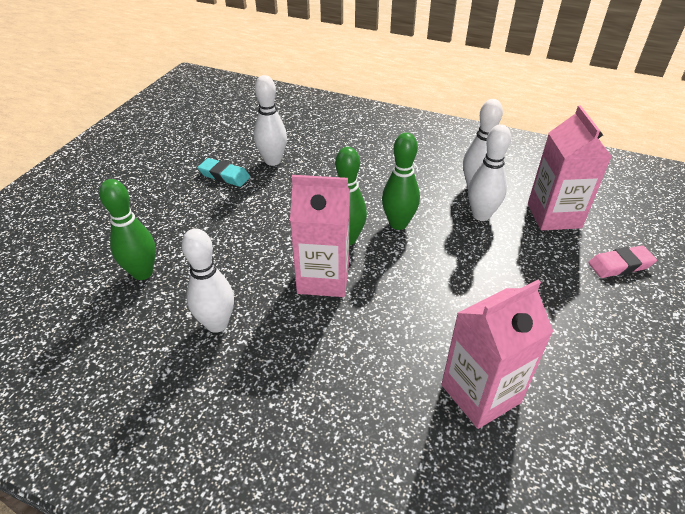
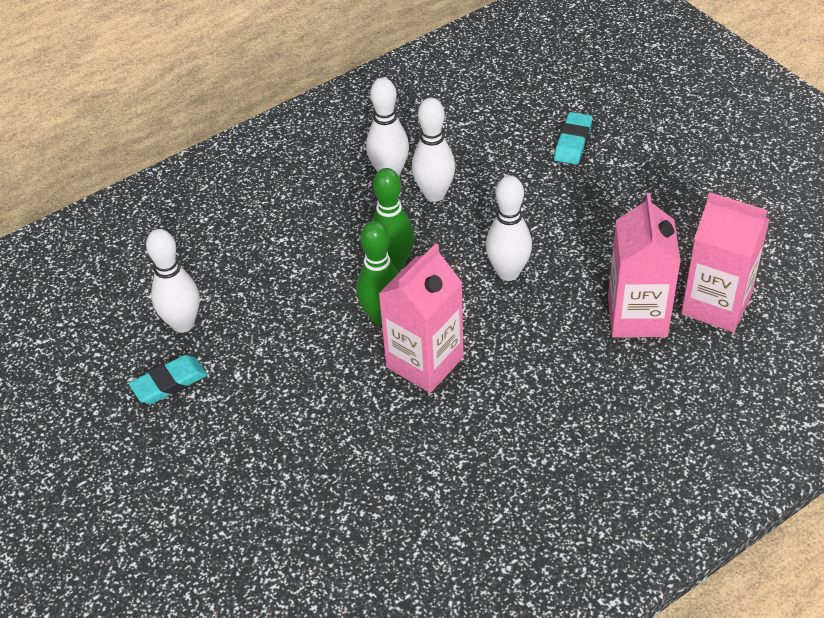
camera: 55 degrees left, 5 degrees up
(142, 273) = (291, 521): green bowling pin -> none
(217, 324) = (423, 476): white bowling pin -> white bowling pin (508, 272)
(554, 216) = (479, 143): pink carton -> pink carton (716, 305)
(620, 265) = (573, 142): pink eraser -> turquoise eraser

